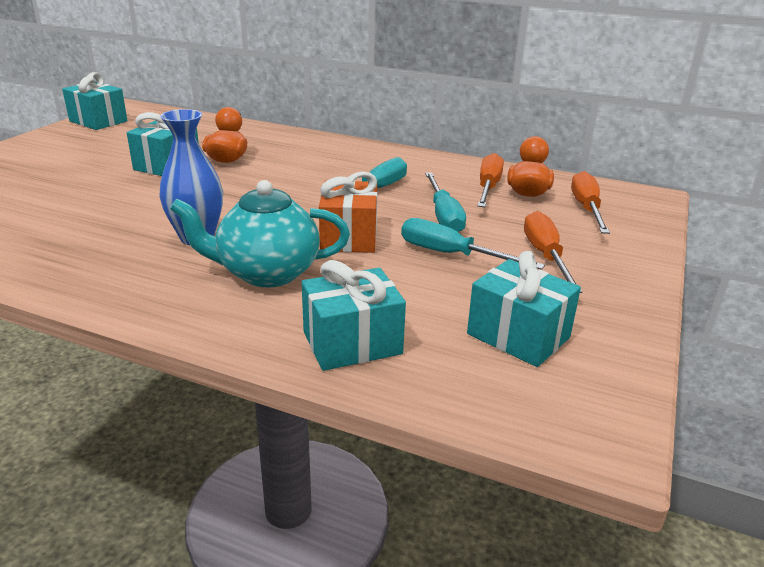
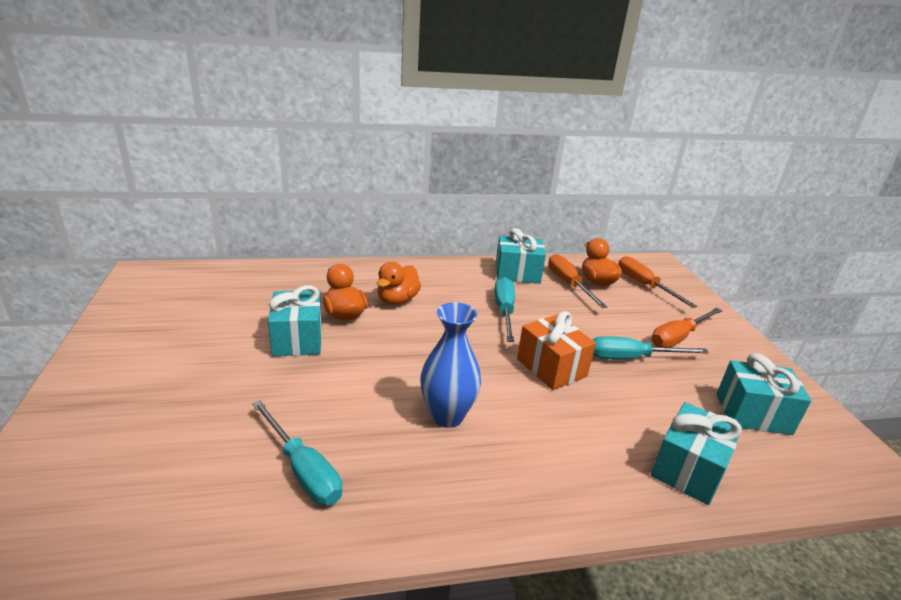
camera: 35 degrees left, 0 degrees up
(98, 121) = (136, 301): turquoise gift -> turquoise gift (517, 273)
(266, 273) = (549, 430): turquoise teapot -> none
(288, 161) = (397, 300): none -> orange duck
(443, 216) = (579, 322): turquoise screwdriver -> turquoise screwdriver (302, 469)
(545, 256) = (678, 337): orange screwdriver -> orange screwdriver turned 90 degrees counterclockwise

